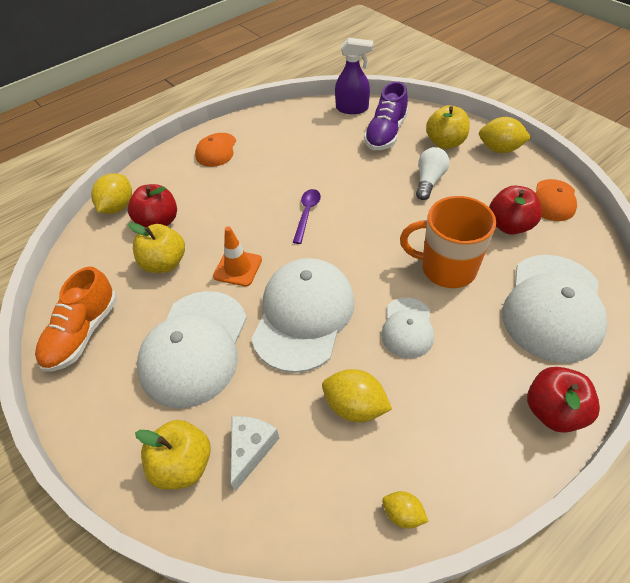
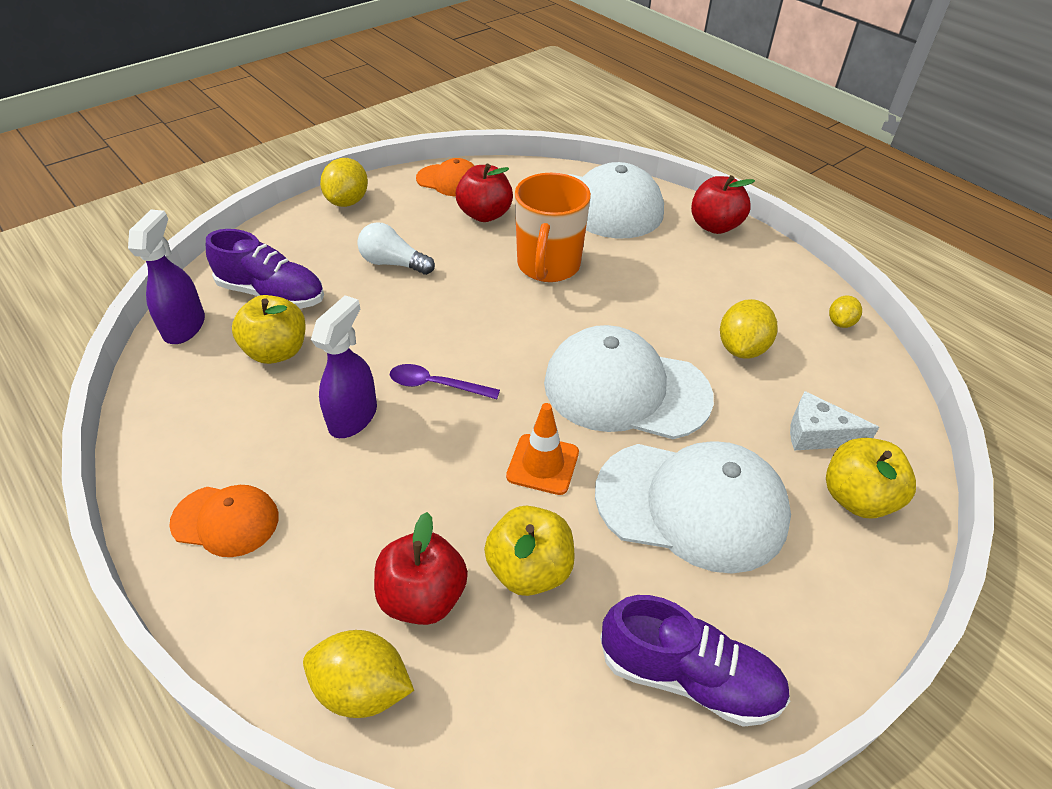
camera: 95 degrees left, 5 degrees down
(83, 333) = (689, 677): orange shoe -> purple shoe
(281, 182) = (353, 417): none -> purple spray bottle
(407, 328) = (635, 303): white cap -> none
(445, 143) = (317, 242): yellow apple -> yellow apple (277, 351)

